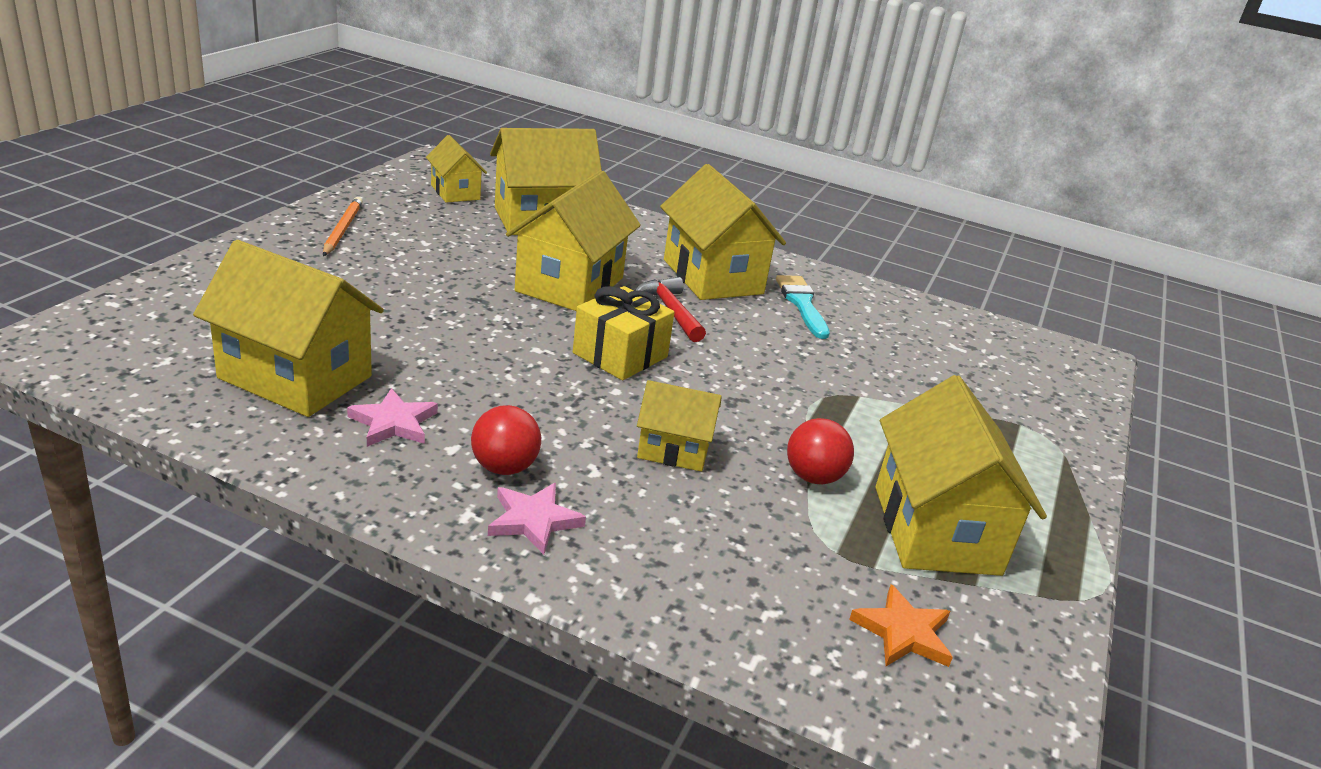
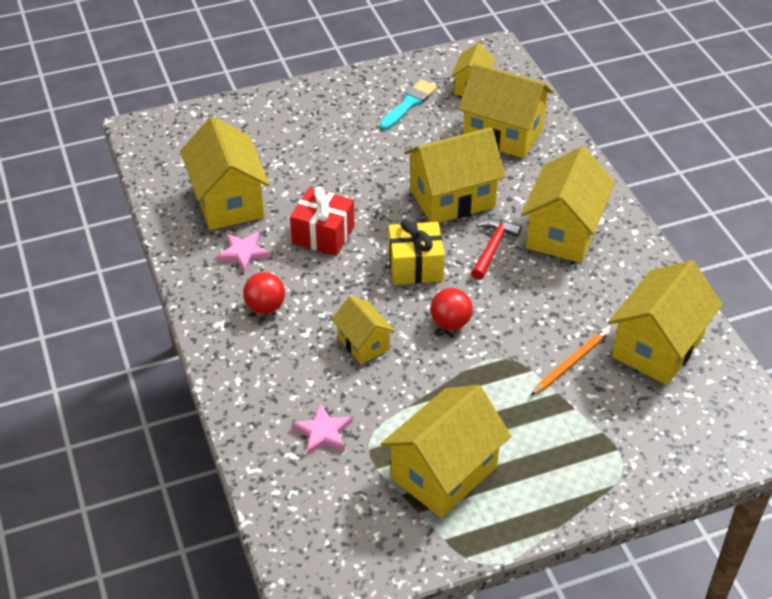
camera: 50 degrees right, 15 degrees up
(342, 229) = (362, 97): orange pencil -> orange pencil (570, 363)
(473, 365) = (323, 235): none -> red gift
(533, 521) = (244, 343): pink star -> pink star (323, 432)
(802, 304) = (599, 284): turquoise brush -> turquoise brush (409, 104)
(813, 477) = (419, 403): red ball -> red ball (450, 323)
(903, 632) = (341, 506): orange star -> none
(917, 332) = (657, 347): none -> yellow house

